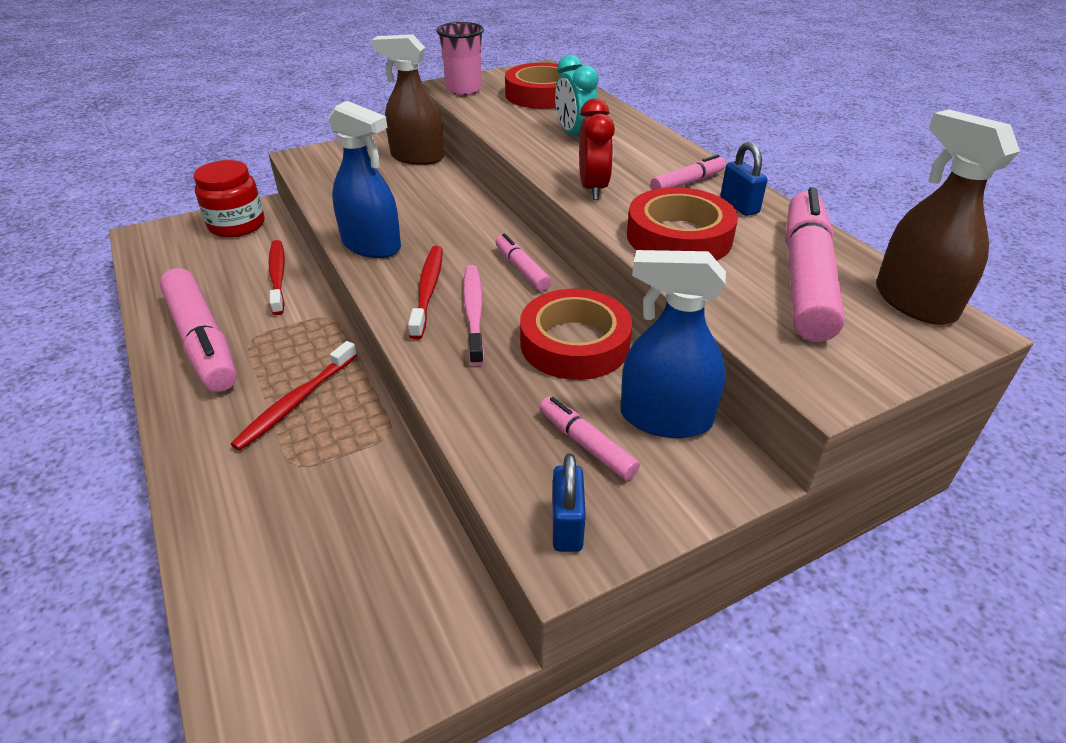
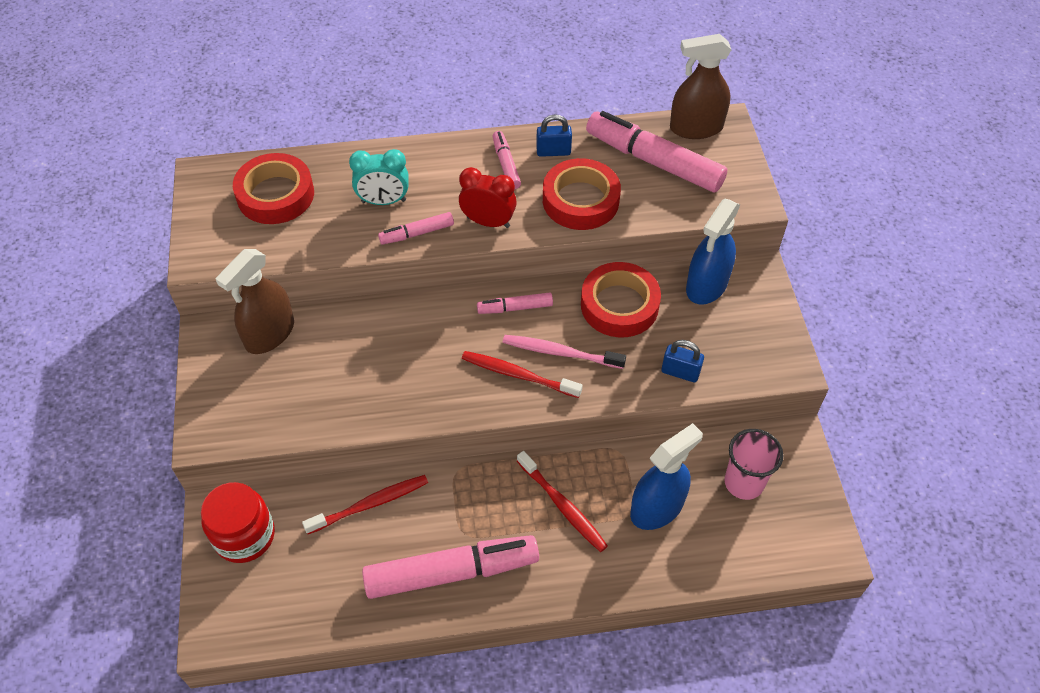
camera: 70 degrees left, 15 degrees up
(278, 276) = (370, 504): red toothbrush -> red toothbrush turned 150 degrees clockwise
(371, 245) = (430, 401): blue spray bottle -> blue spray bottle (657, 508)
(463, 90) = (222, 251): pink cup -> pink cup (743, 483)
(567, 526) = (774, 359): blue padlock -> blue padlock (680, 372)
(586, 445) = (716, 331): pink marker -> pink marker (417, 233)

